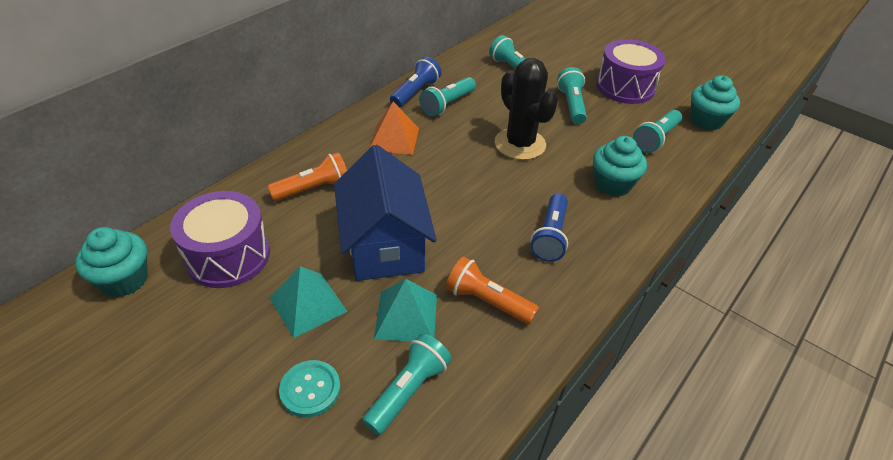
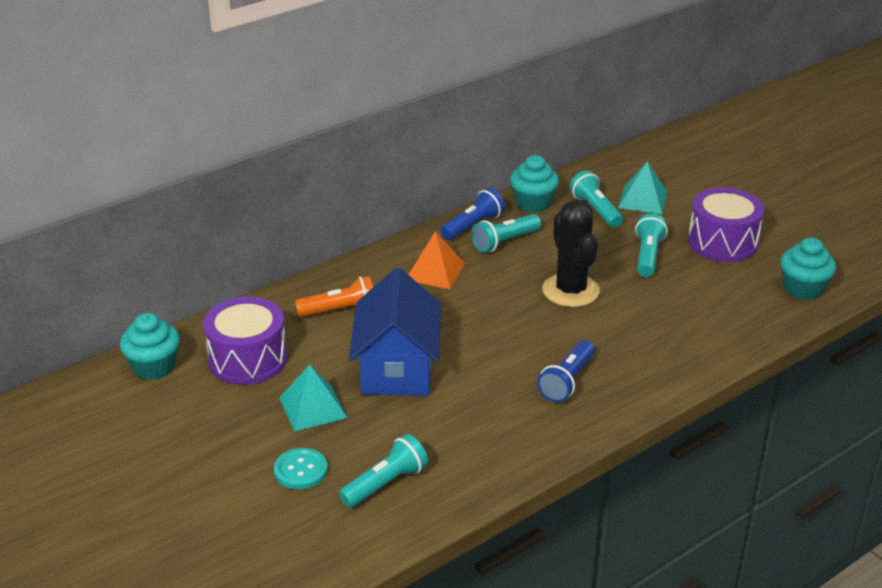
camera: 15 degrees right, 10 degrees down
(406, 316) = (400, 428): turquoise pyramid -> turquoise pyramid (643, 199)
(487, 301) = (481, 427): orange flashlight -> none
(612, 184) = (657, 341): turquoise cupcake -> turquoise cupcake (533, 203)
(655, 139) = (730, 302): turquoise flashlight -> none

